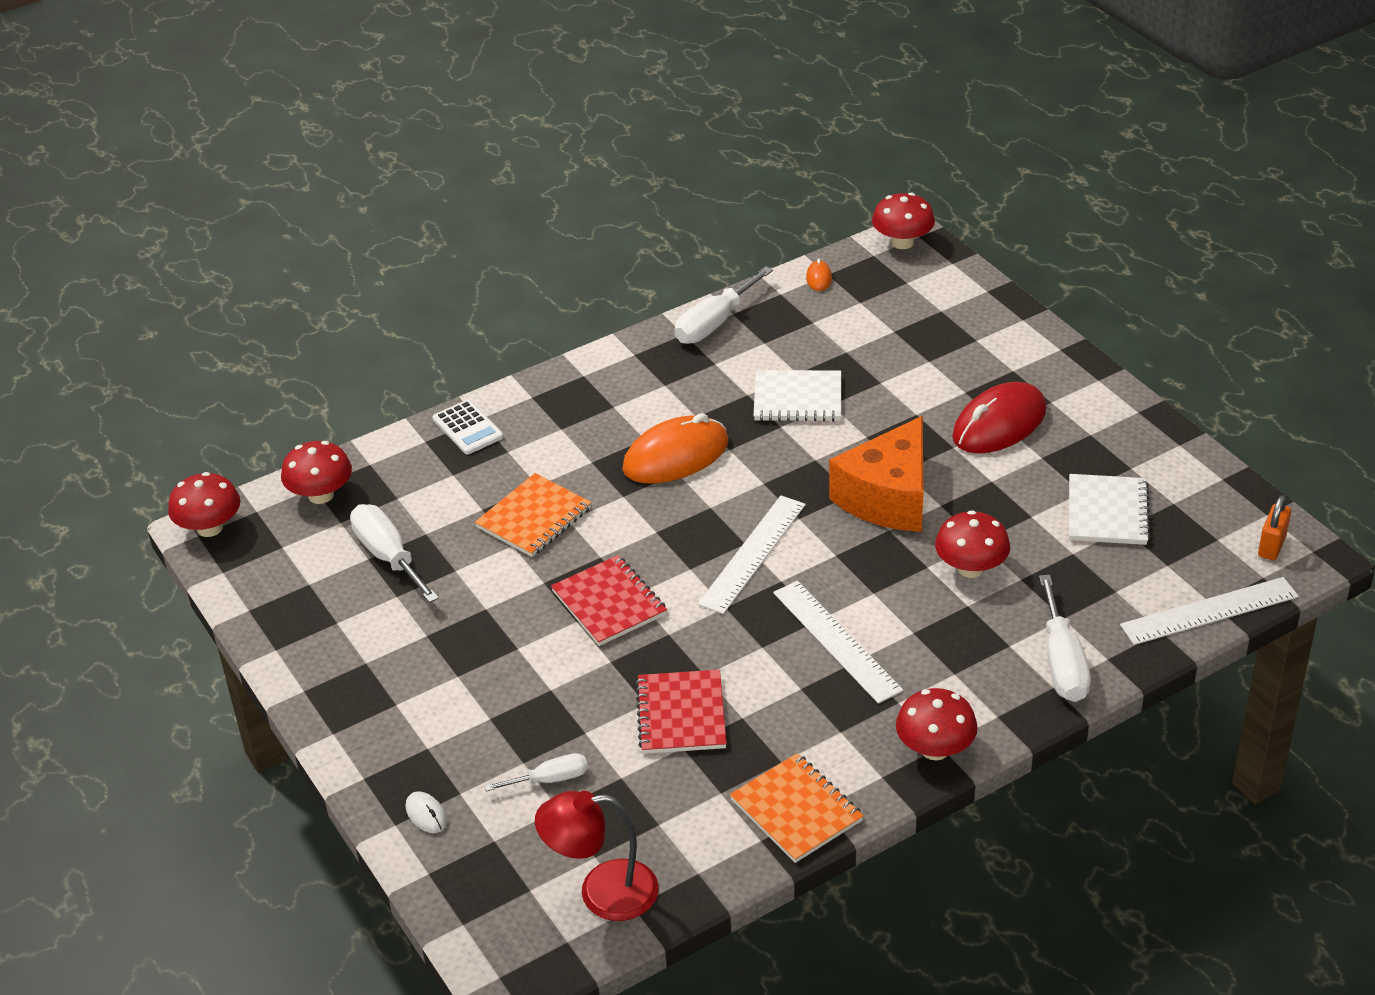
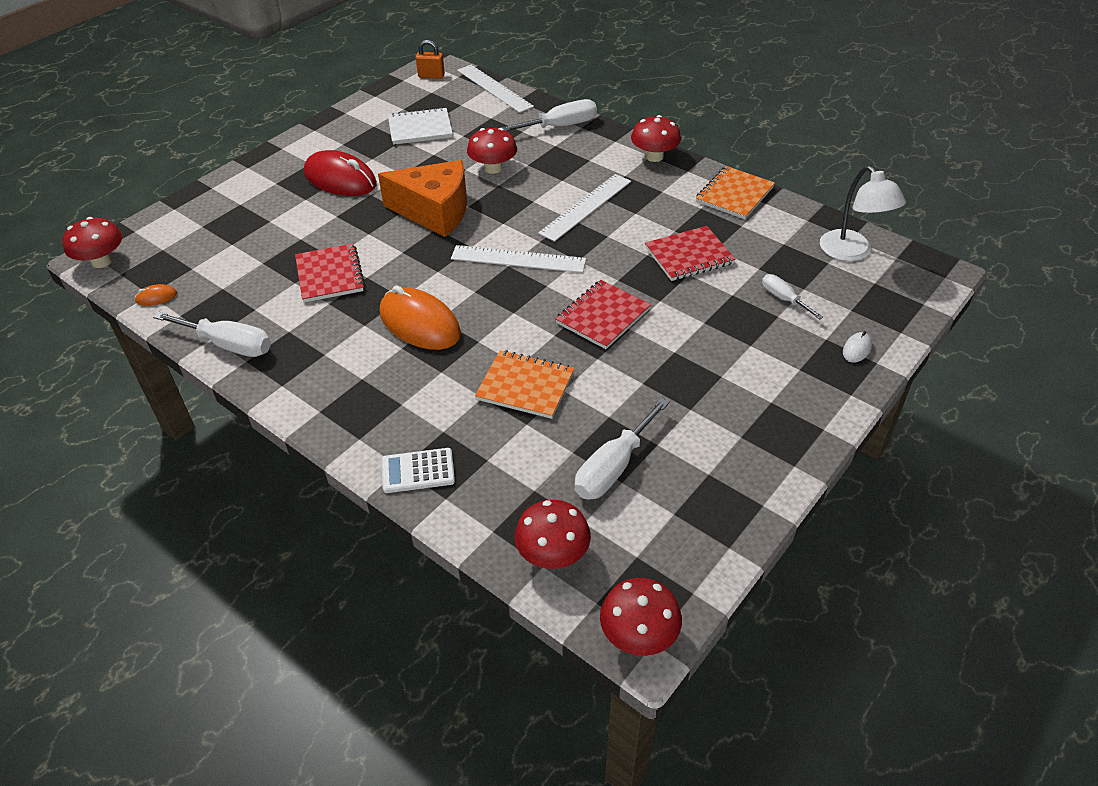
camera: 110 degrees left, 5 degrees up
(467, 428) = (418, 471): white calculator -> white calculator turned 135 degrees counterclockwise
(602, 892) = (852, 252): red lamp -> white lamp
(797, 399) = (330, 275): white notebook -> red notebook

